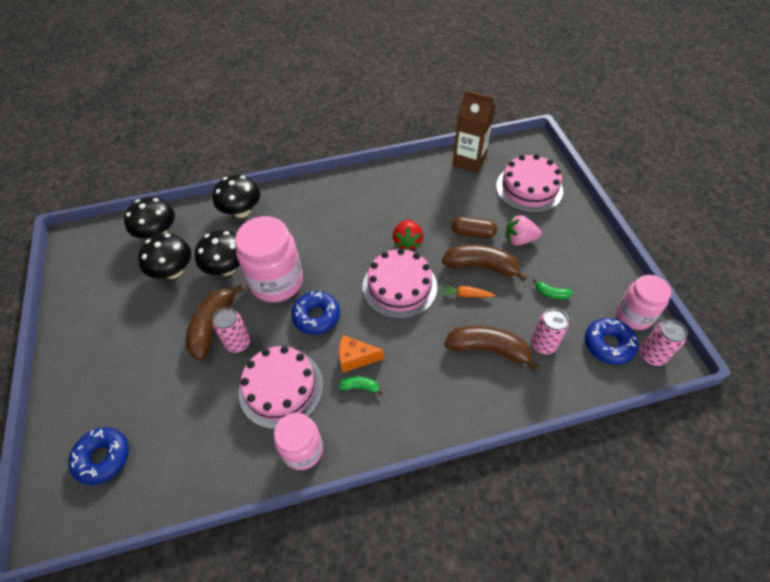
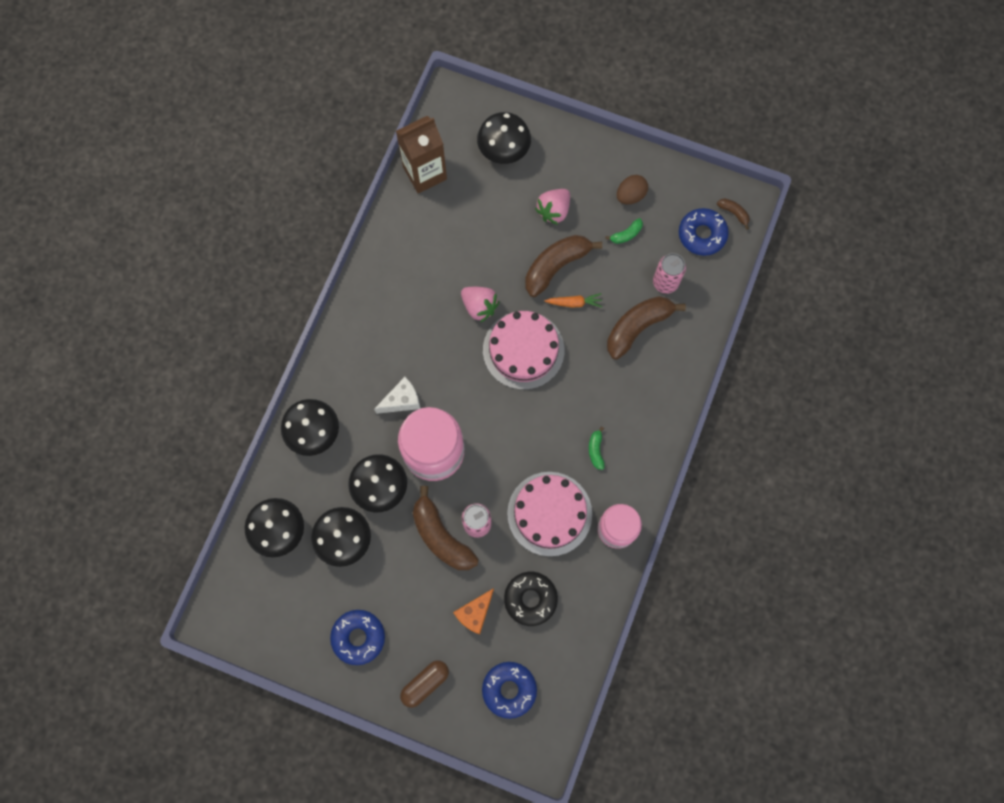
camera: 55 degrees left, 20 degrees up
(196, 422) = (530, 599): none -> black donut
(301, 242) = (402, 400): none -> white cheese
(316, 316) = (500, 441): blue donut -> blue donut (358, 637)
(355, 358) = (567, 436): orange cheese -> orange cheese (475, 613)
(360, 387) = (596, 450): green banana -> green banana turned 45 degrees counterclockwise
(407, 242) = (479, 306): red strawberry -> pink strawberry
(465, 295) = (574, 303): orange carrot -> orange carrot turned 135 degrees counterclockwise
(473, 233) = (515, 243): brown capsule -> brown capsule (425, 683)
(529, 188) = (504, 150): pink cake -> black mushroom
(582, 277) = (630, 195): none -> brown egg
(634, 315) = (693, 192): pink jar -> none
(651, 356) = (733, 213): pink can -> brown banana

